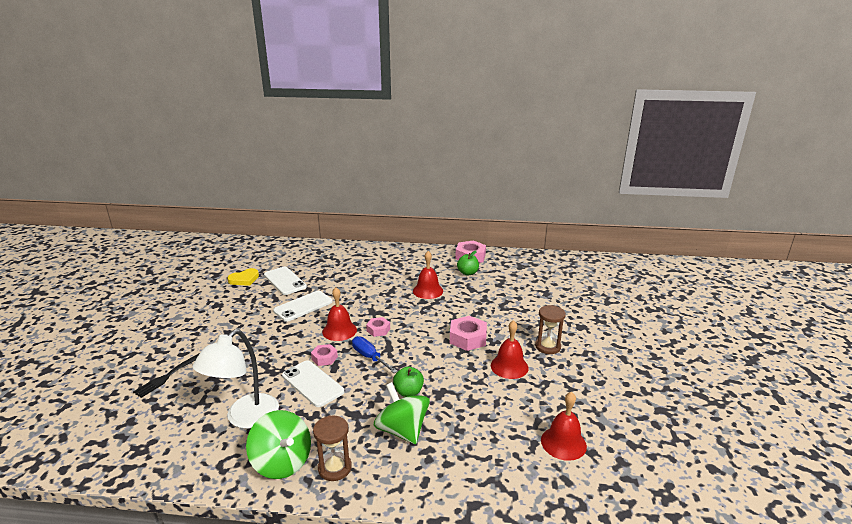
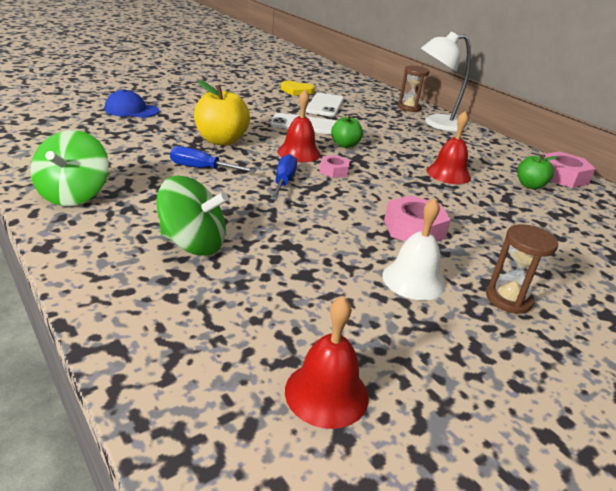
camera: 45 degrees right, 5 degrees up
(168, 376) = (131, 110): black fork -> blue cap
(245, 418) = (116, 157): white lamp -> white lamp (436, 124)
(281, 355) = (221, 140): none -> yellow apple
(313, 383) = (202, 169): white phone -> blue screwdriver
(324, 358) = (247, 161): pink nut -> none
(334, 468) = (92, 225): brown hourglass -> brown hourglass (409, 108)
(402, 430) = (193, 244): green spinning top -> green spinning top turned 90 degrees clockwise
(408, 392) = (261, 224): green apple -> green apple (345, 145)
(509, 366) = (413, 280): red bell -> white bell

